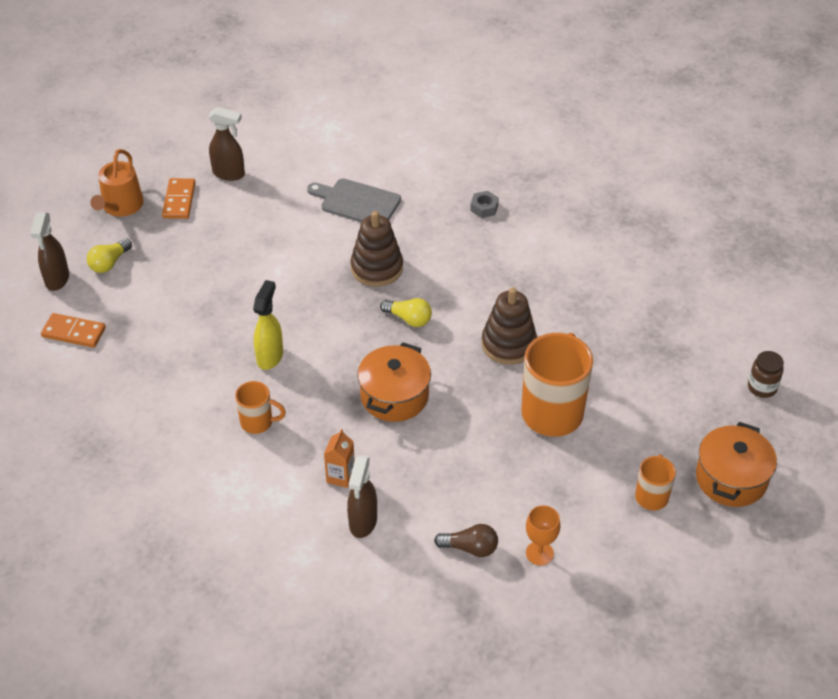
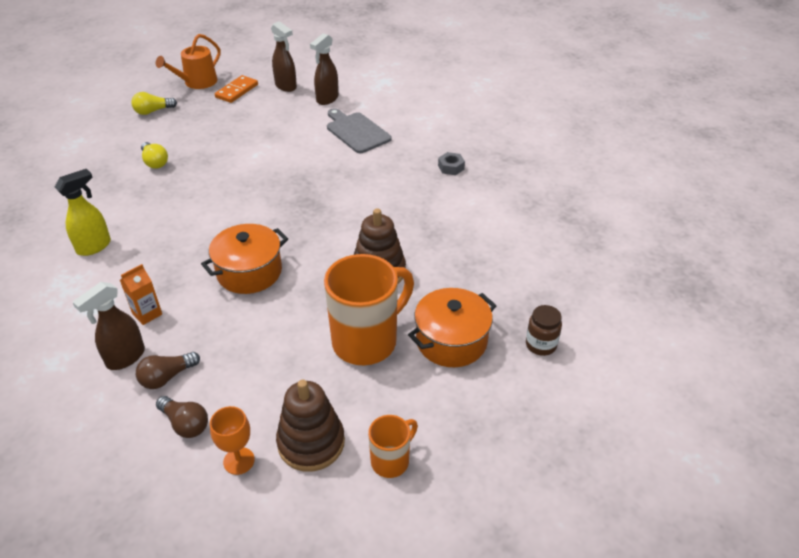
camera: 30 degrees right, 5 degrees down
(57, 279) = (111, 109): brown spray bottle -> brown spray bottle (327, 99)
(74, 332) = (84, 143): orange domino -> none
(258, 422) = (133, 248): orange mug -> none
(270, 356) = (190, 207): yellow spray bottle -> yellow spray bottle (94, 246)
(377, 268) = (327, 178): brown stacking toy -> brown stacking toy (311, 443)
(409, 319) = (316, 221): yellow light bulb -> yellow light bulb (155, 162)
(416, 520) = (167, 377): none -> brown light bulb
(731, 478) = (486, 484): orange pot -> orange pot (451, 341)
(762, 387) = (590, 409): brown jar -> brown jar (541, 345)

